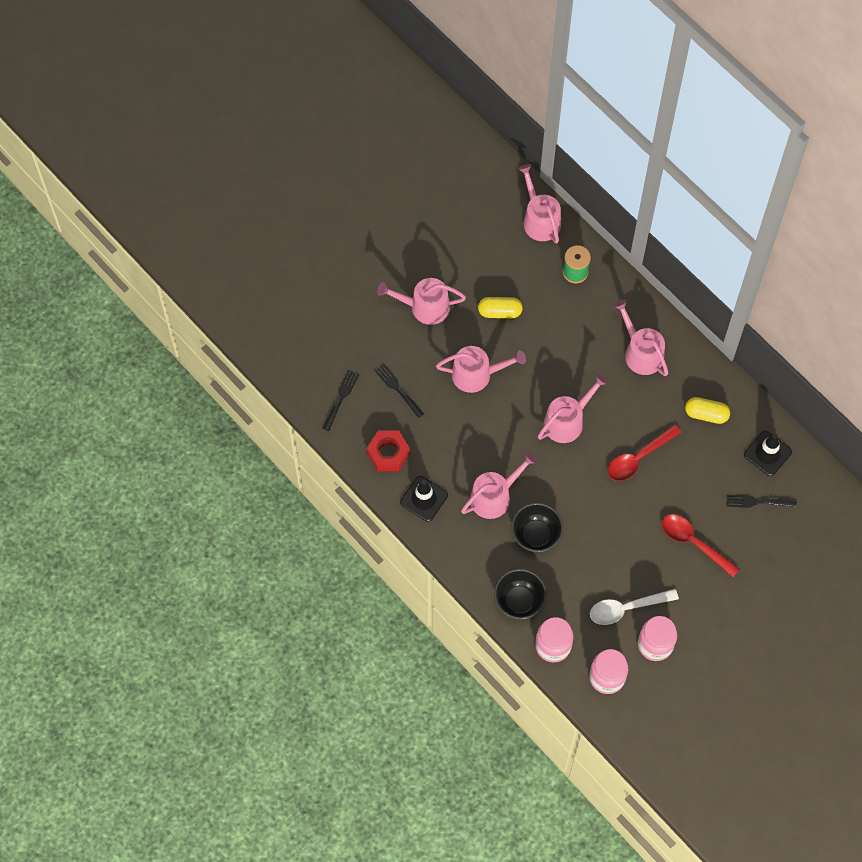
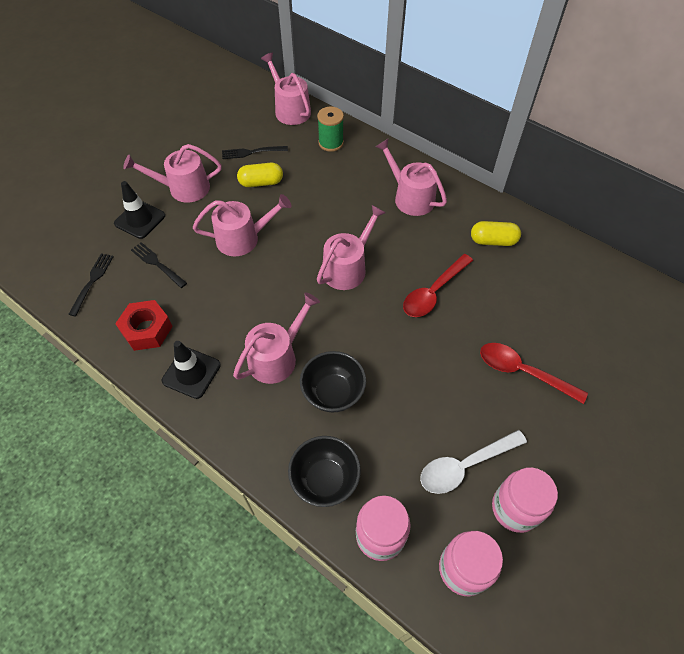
camera: 10 degrees left, 10 degrees down
(758, 502) = (579, 316): black fork -> black fork (252, 152)
(767, 453) = (570, 267): black traffic cone -> black traffic cone (140, 219)

